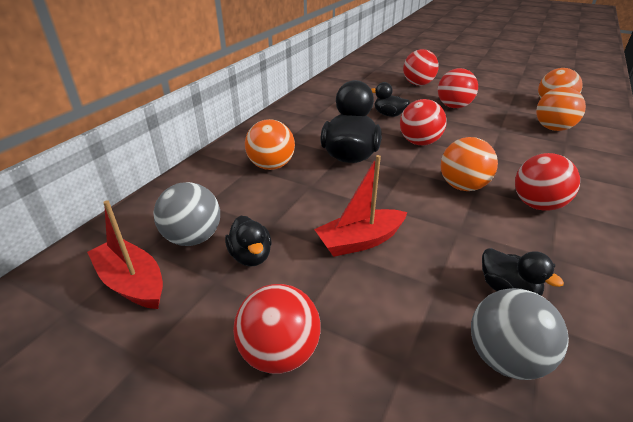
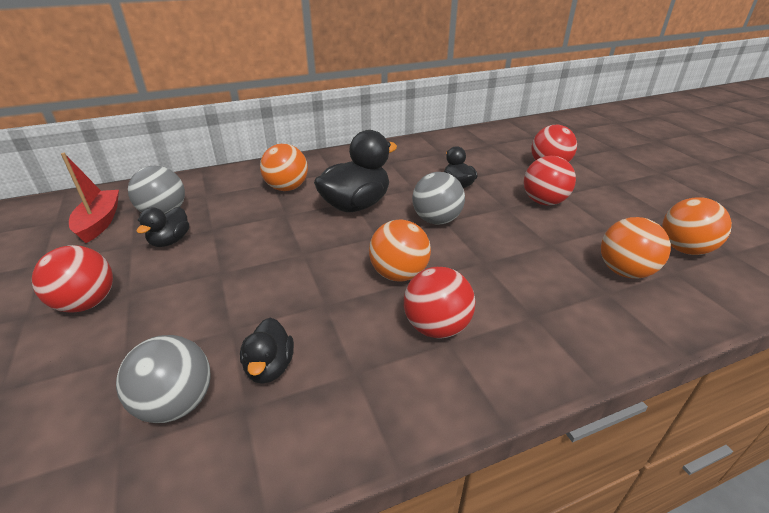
camera: 40 degrees right, 0 degrees up
(360, 241) = (243, 269): red boat -> none
(419, 142) = (436, 220): red ball -> grey ball

